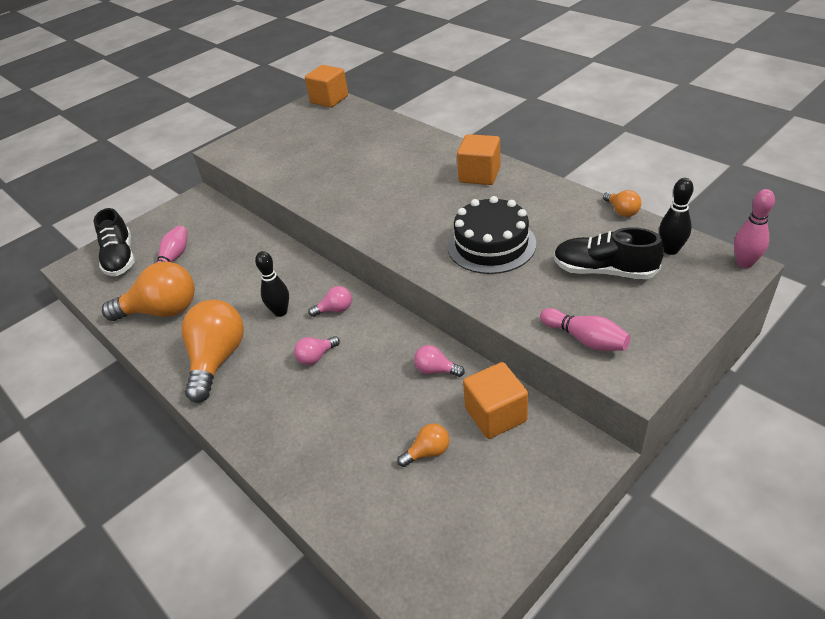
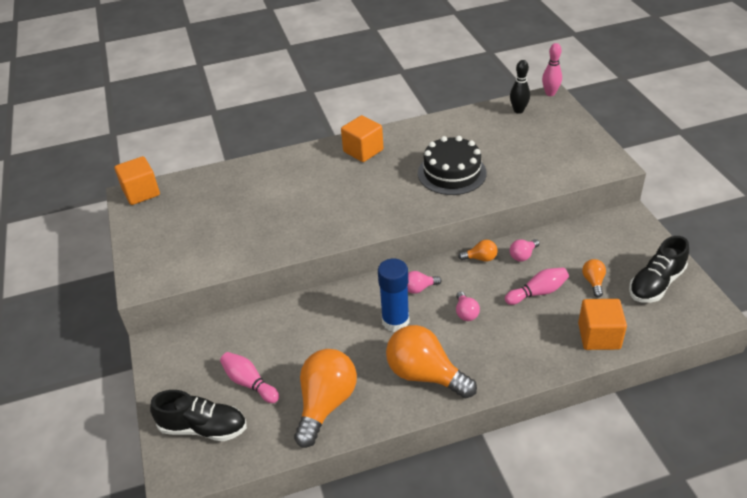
camera: 65 degrees left, 0 degrees up
(280, 312) = (395, 321): black bowling pin -> blue glue stick
(335, 310) = (419, 288): pink light bulb -> pink light bulb turned 120 degrees counterclockwise
(495, 415) = (579, 242): orange cube -> orange cube (599, 336)
(585, 339) = (572, 169): pink bowling pin -> pink bowling pin (537, 292)
(604, 271) = (517, 140): black shoe -> black shoe (656, 284)
(621, 211) = (465, 112): orange light bulb -> orange light bulb (480, 258)

